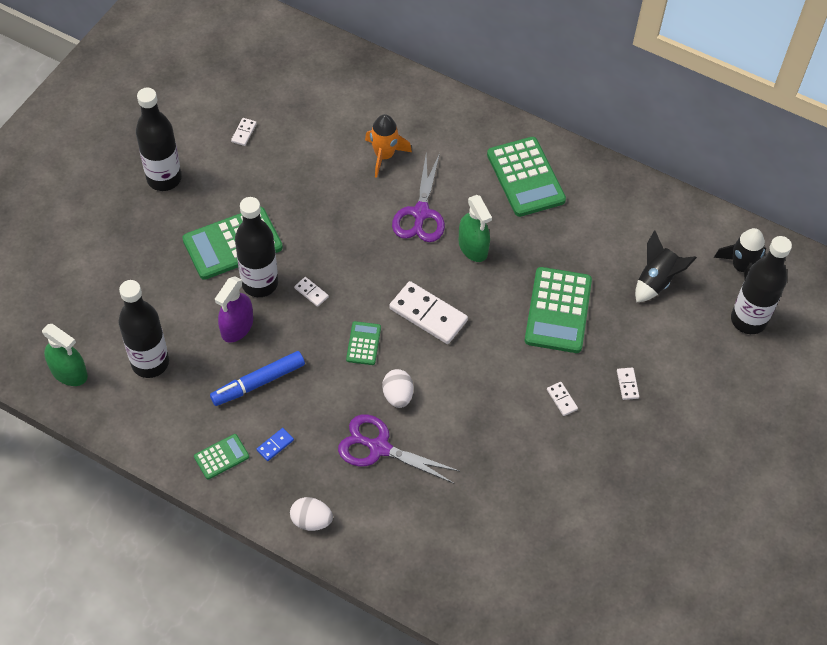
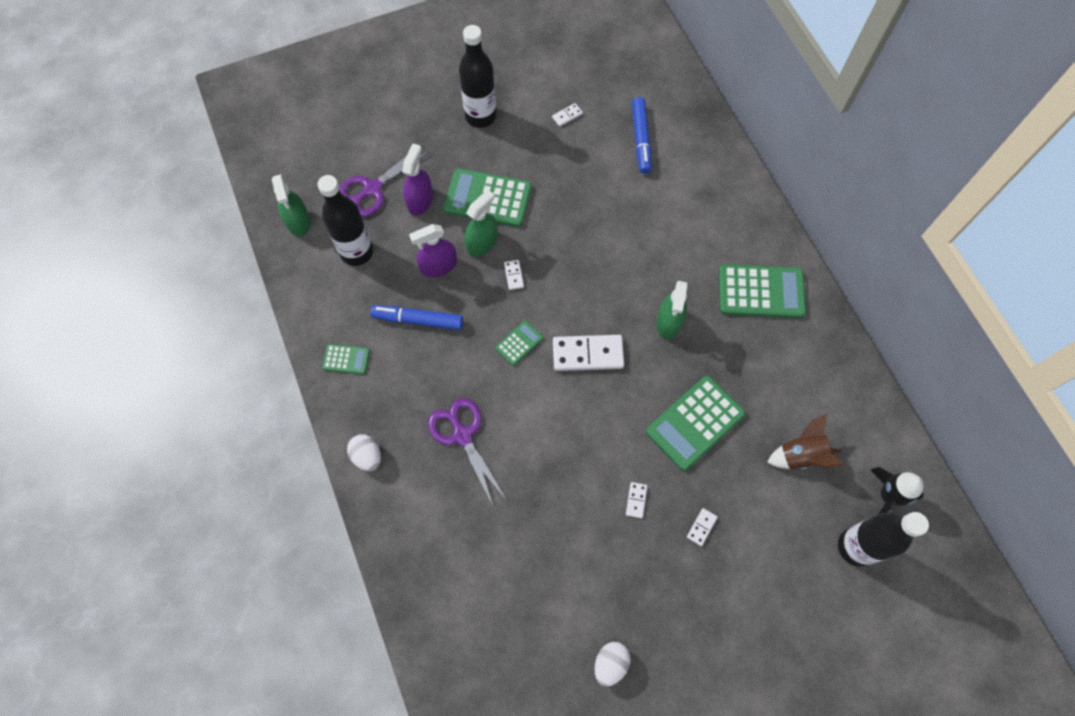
camera: 40 degrees right, 10 degrees up
(171, 283) = (420, 201): none -> purple spray bottle
(260, 283) = (482, 243): black bottle -> green spray bottle
(275, 445) = (390, 378): blue domino -> none
(325, 115) = (640, 139): none -> blue marker
(384, 156) = (659, 201): orange rocket -> none
(397, 395) = (510, 403): white egg -> white egg (610, 663)
(420, 213) = (650, 266): purple scissors -> purple scissors (372, 189)
(428, 314) = (587, 354): white domino -> white domino turned 75 degrees counterclockwise
(525, 177) = (761, 292): green calculator -> green calculator turned 105 degrees counterclockwise
(656, 281) = (801, 455): black rocket -> brown rocket

